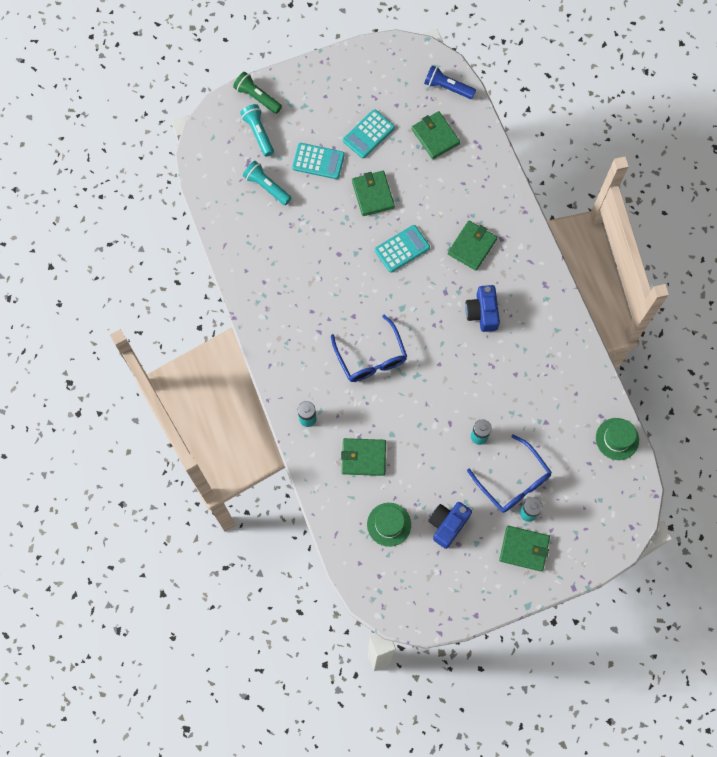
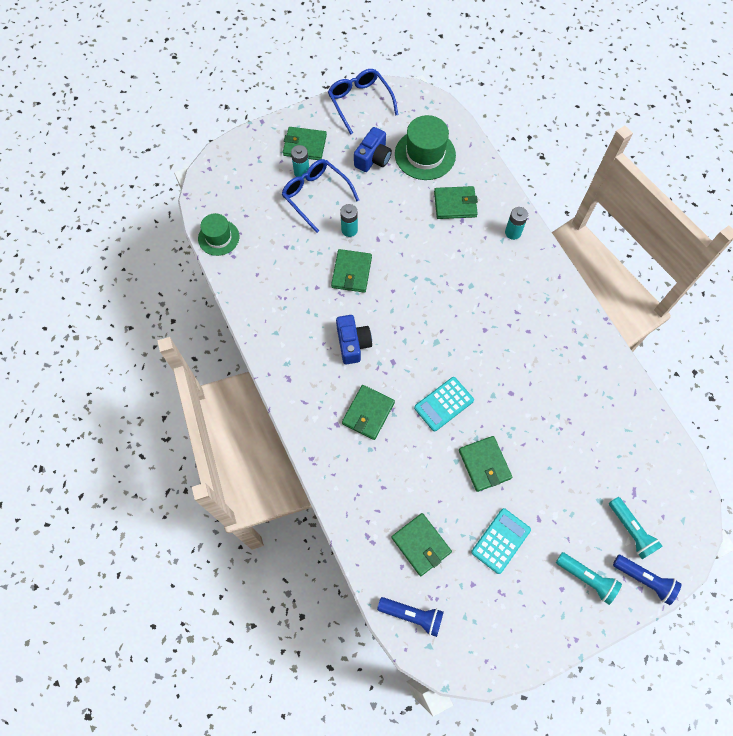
camera: 175 degrees right, 5 degrees down
(257, 97) = (644, 579): green flashlight -> blue flashlight
(267, 186) = (605, 463): turquoise flashlight -> turquoise flashlight (587, 578)
(318, 161) = (553, 500): turquoise calculator -> none
(371, 357) = (461, 291): blue glasses -> blue glasses (360, 102)
(389, 524) = (425, 154): green hat -> green hat, size x1.56
(479, 387) = (351, 272): none -> green wallet

